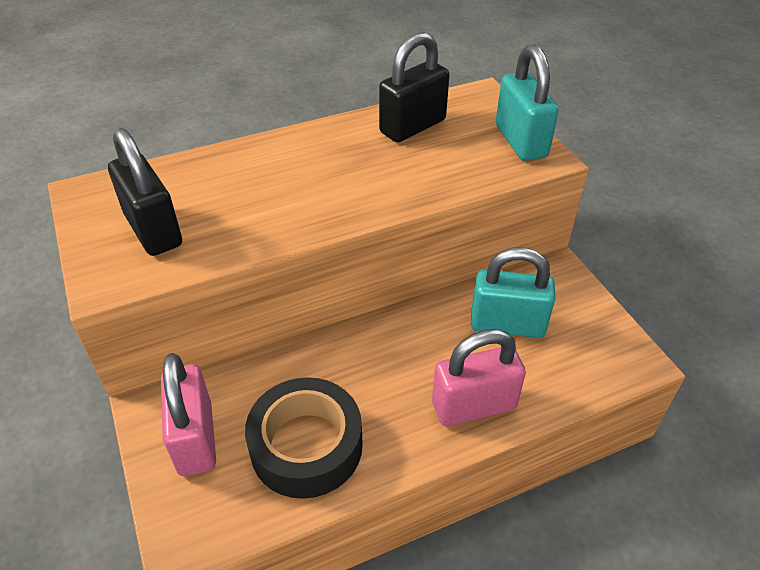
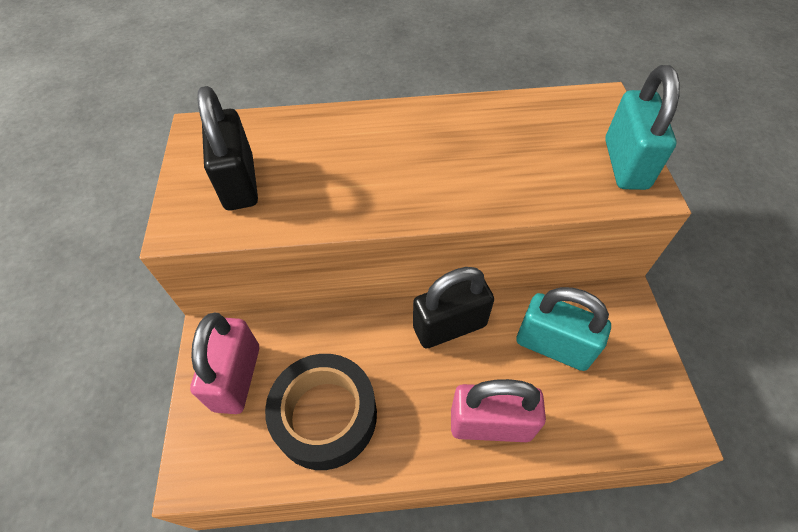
camera: 20 degrees right, 10 degrees up
(412, 126) = (517, 123): black padlock -> black padlock (449, 326)

